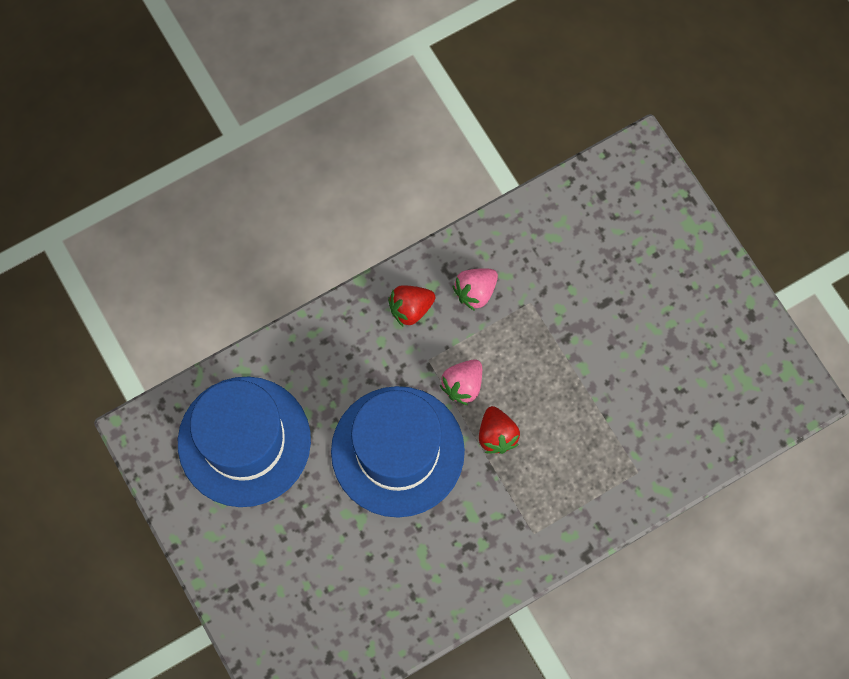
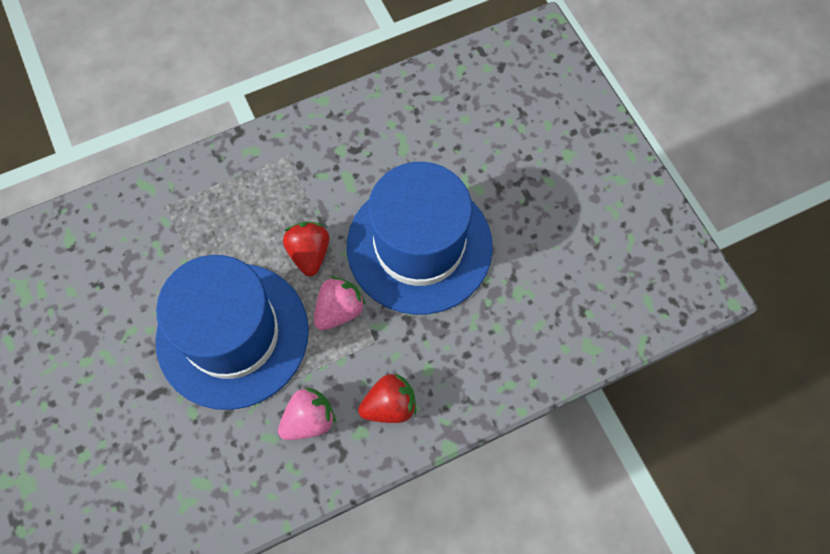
camera: 175 degrees left, 5 degrees down
(244, 441) = (587, 270): blue hat -> blue hat (232, 335)

